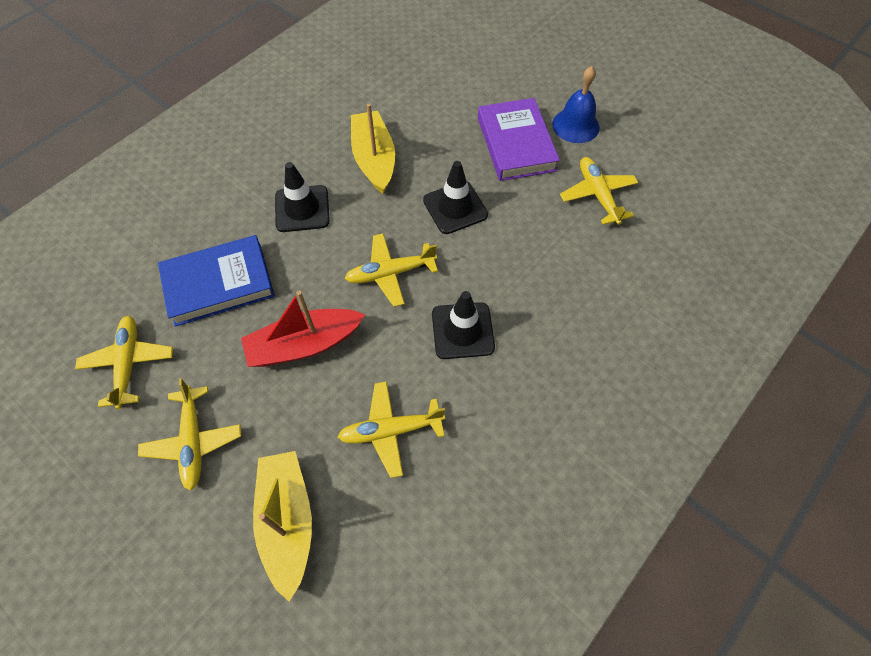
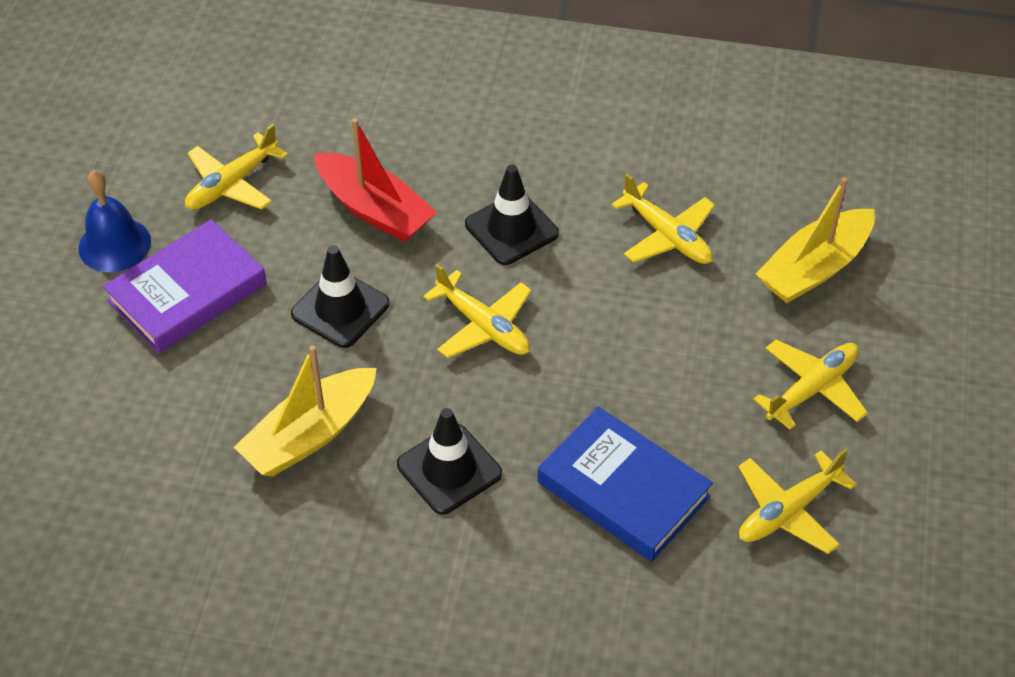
camera: 120 degrees left, 10 degrees down
(304, 345) = (634, 357): red boat -> red boat (374, 209)

